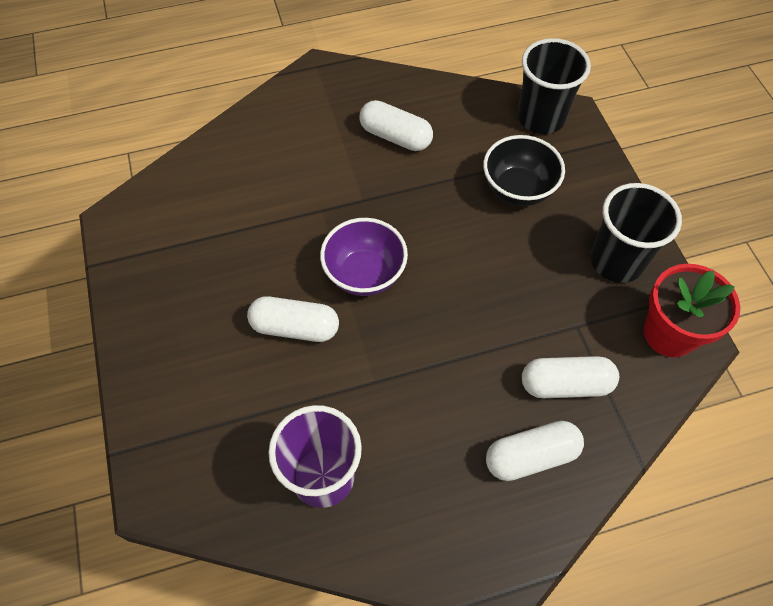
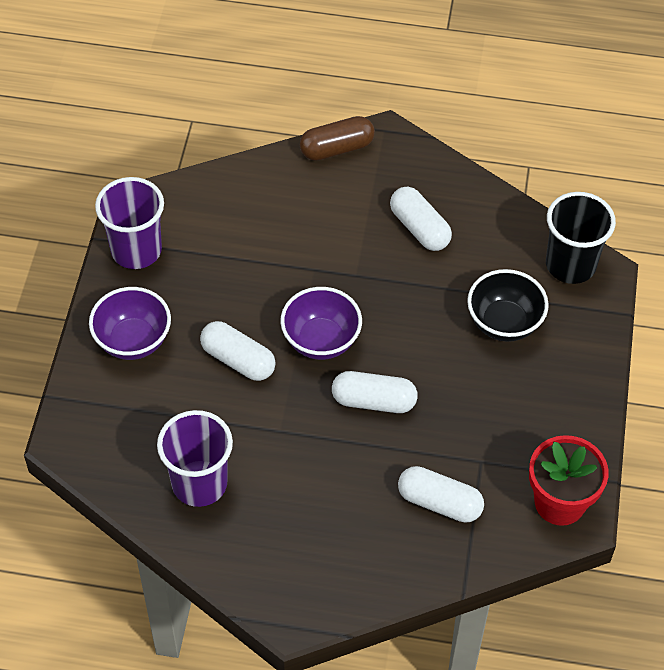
camera: 25 degrees right, 5 degrees down
(138, 261) = (136, 250): none -> purple cup
(178, 353) = (133, 341): none -> purple bowl
(283, 96) = (337, 148): none -> brown capsule
(531, 456) = (374, 543): white capsule -> white capsule (374, 401)
(616, 261) = (554, 423): black cup -> none

